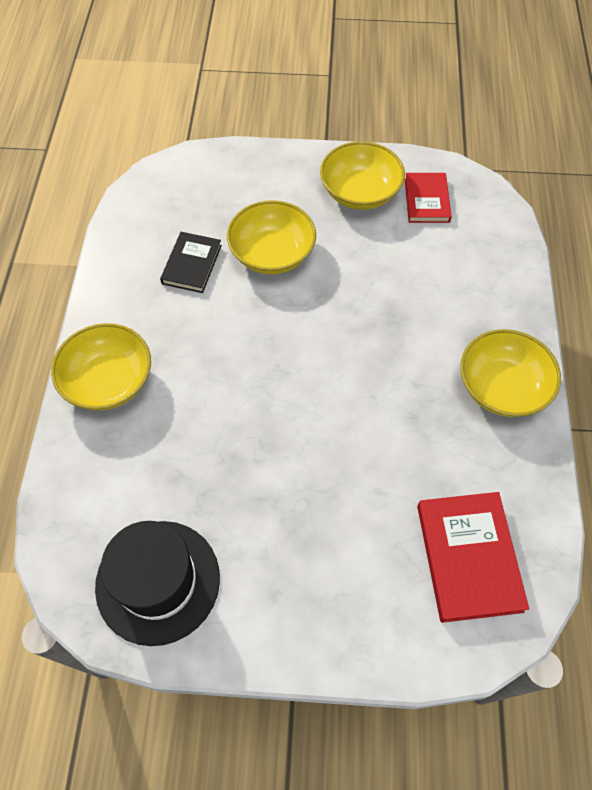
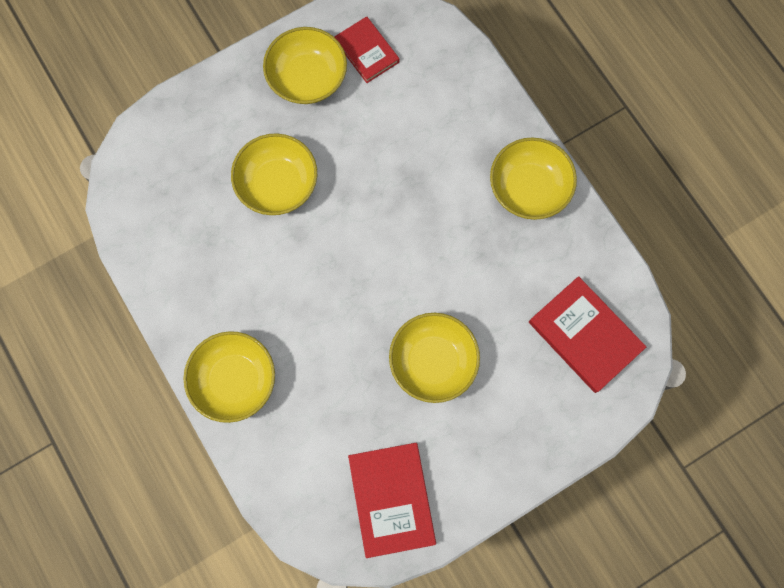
camera: 35 degrees left, 15 degrees up
(158, 581) = (391, 499): black hat -> red book
(192, 264) = (219, 236): black book -> none
(296, 481) = (433, 361): none -> yellow bowl

